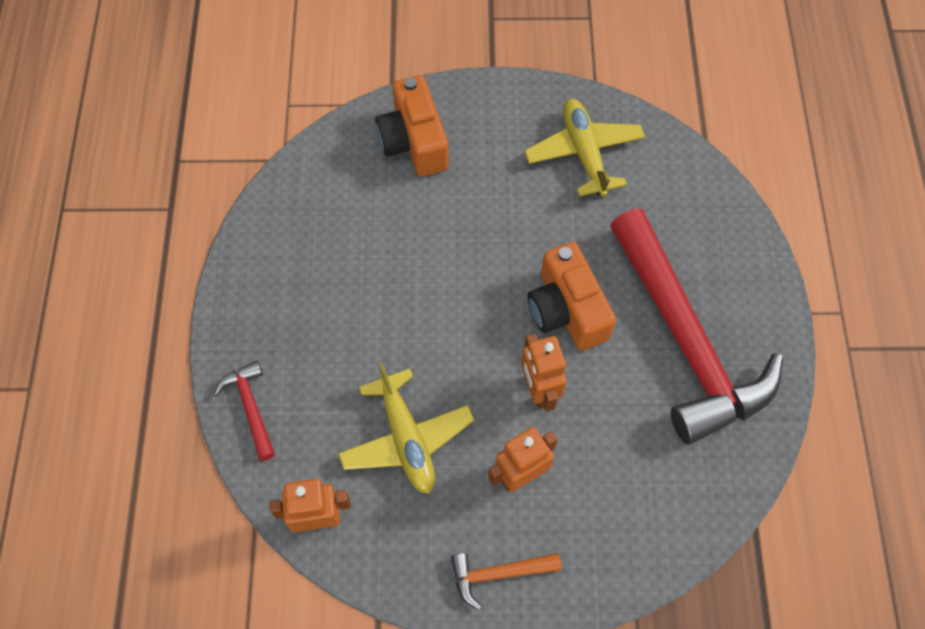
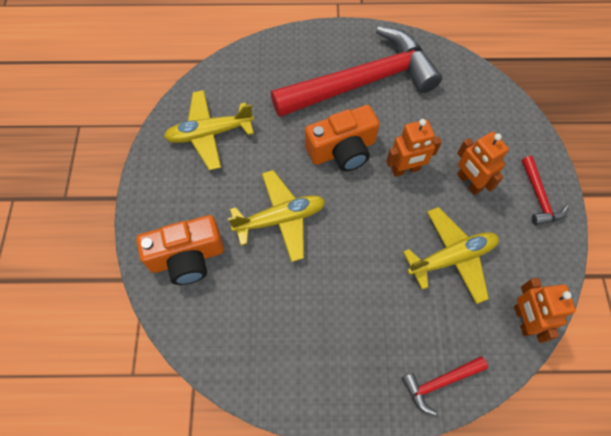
camera: 90 degrees left, 0 degrees up
(463, 236) = (280, 219): none -> yellow plane
(498, 574) = (539, 197): orange hammer -> red hammer

